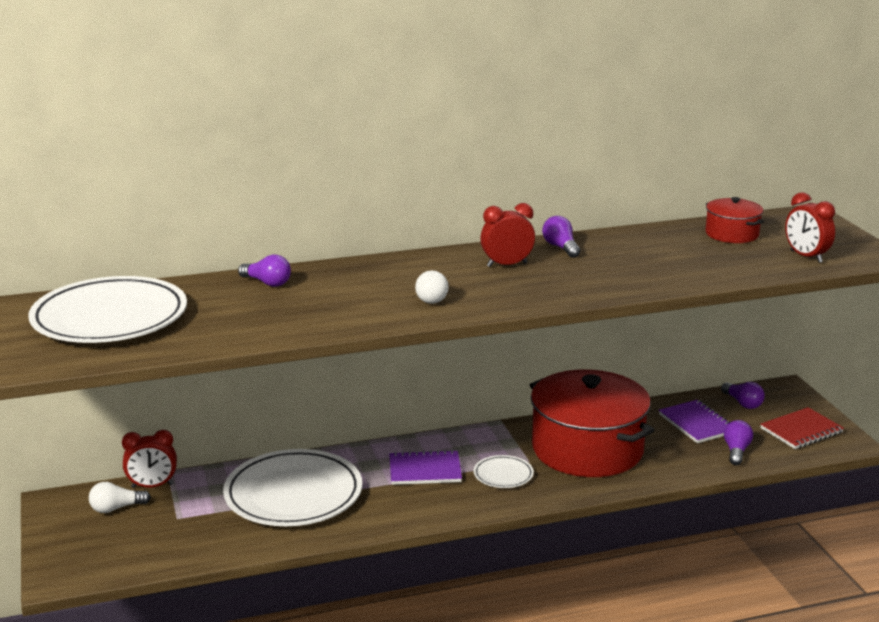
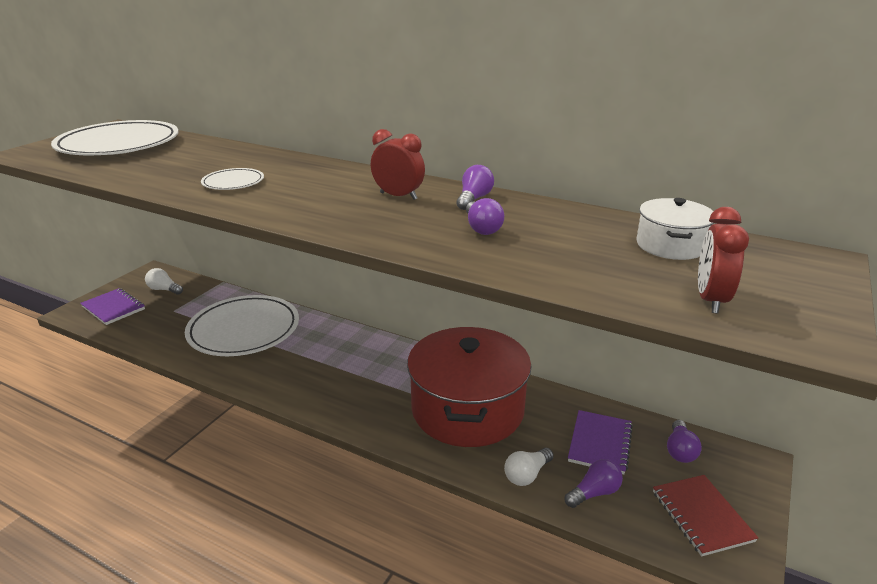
camera: 45 degrees right, 5 degrees up
(152, 486) = (200, 286): red clock -> none
(267, 283) = (234, 154): purple light bulb -> purple light bulb (482, 228)
(425, 470) = (336, 358): purple notebook -> purple notebook (113, 308)
(432, 297) = (286, 198): white light bulb -> white light bulb (527, 475)
(503, 475) = (374, 392): white plate -> white plate (233, 182)
(732, 234) = (670, 245): red pot -> white pot
(801, 430) = (701, 516): red notebook -> red notebook turned 60 degrees clockwise

